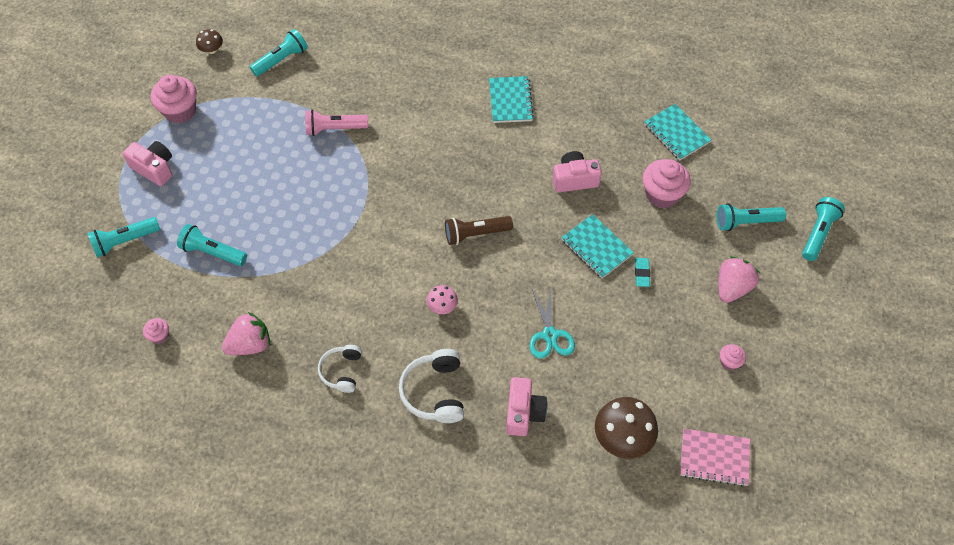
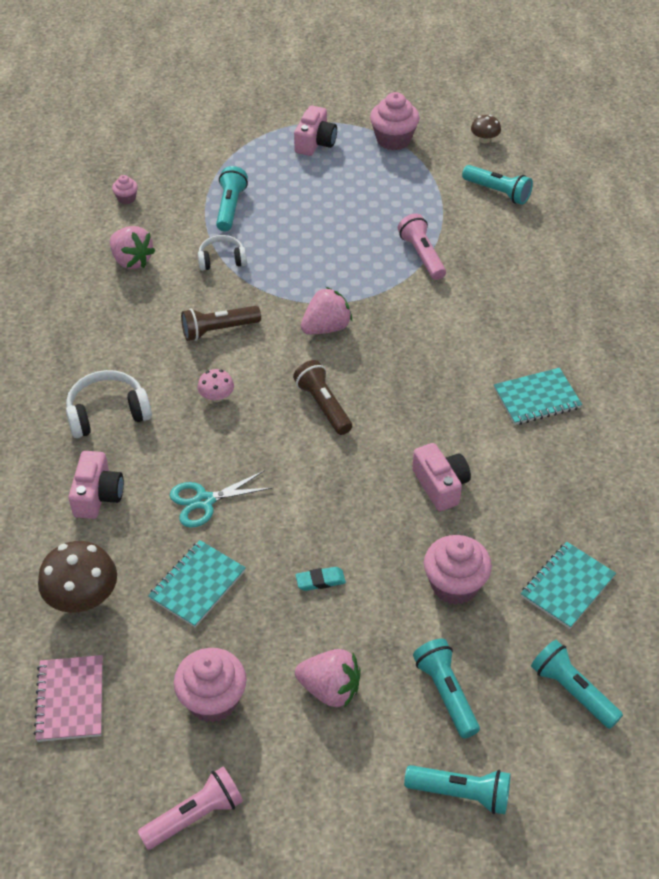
camera: 75 degrees right, 10 degrees down
(125, 241) = (223, 148): turquoise flashlight -> turquoise flashlight (572, 691)
(341, 371) = (116, 334): white headphones -> white headphones (222, 259)
(366, 291) = (218, 330): none -> brown flashlight
(392, 213) = (326, 328): none -> pink strawberry
(523, 412) = (97, 495): pink camera -> pink camera turned 75 degrees counterclockwise
(596, 247) = (344, 526): turquoise notebook -> turquoise notebook (197, 585)
(729, 362) = (213, 700): pink cupcake -> pink cupcake, size x2.01
(817, 389) = (195, 816): none -> pink flashlight

